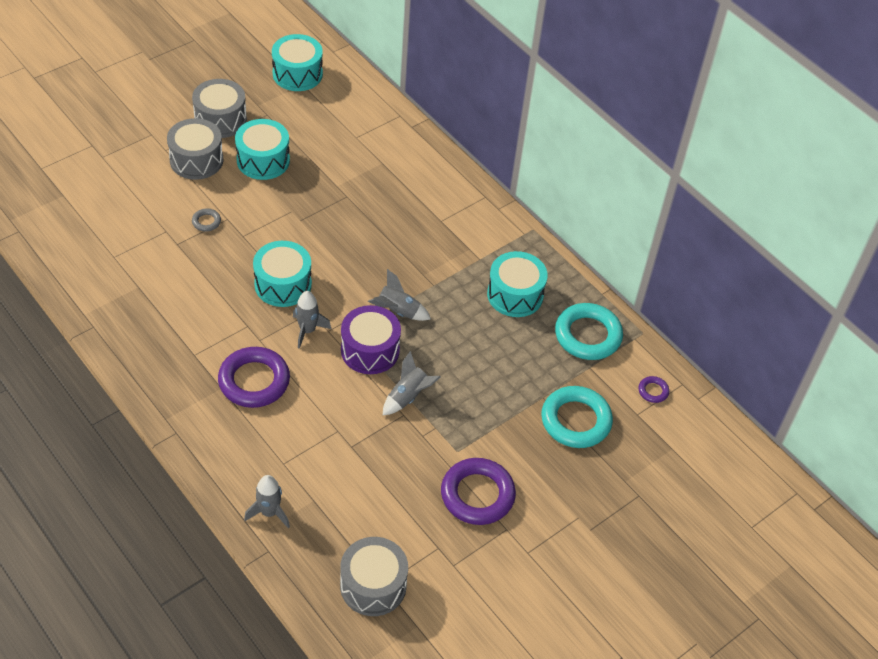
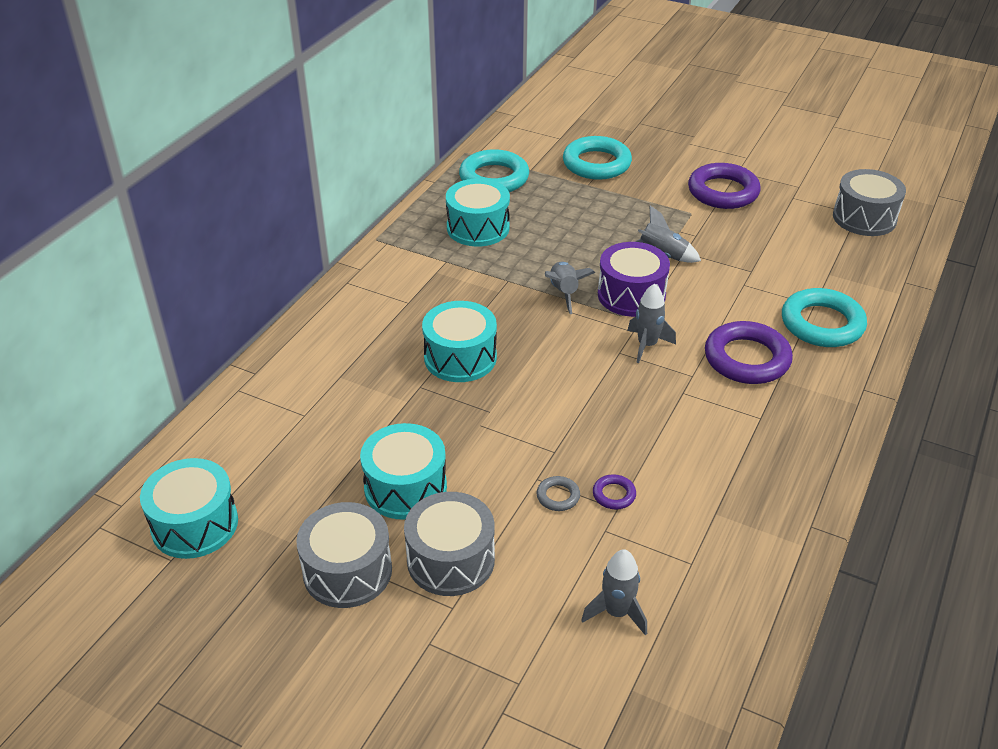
camera: 110 degrees left, 10 degrees down
(258, 453) = (822, 324): none -> turquoise ring
(269, 512) = (871, 294): grey rocket -> grey rocket (616, 612)
(283, 284) = (601, 387): turquoise drum -> turquoise drum (460, 357)
(653, 391) = (528, 135): purple ring -> purple ring (614, 494)

